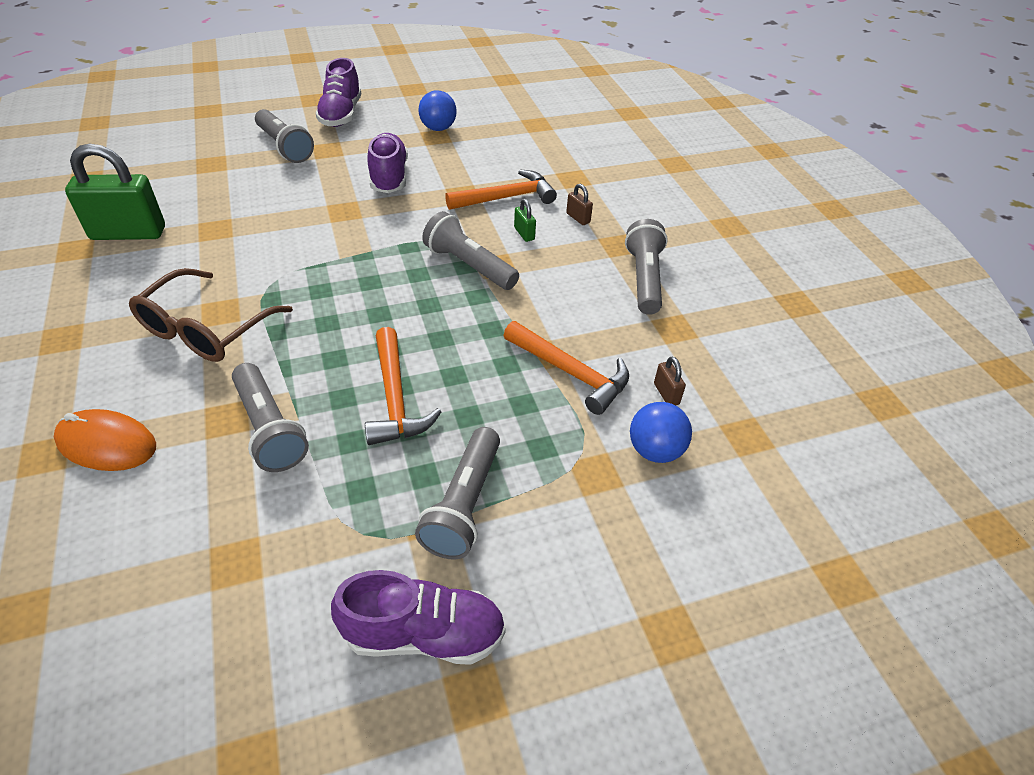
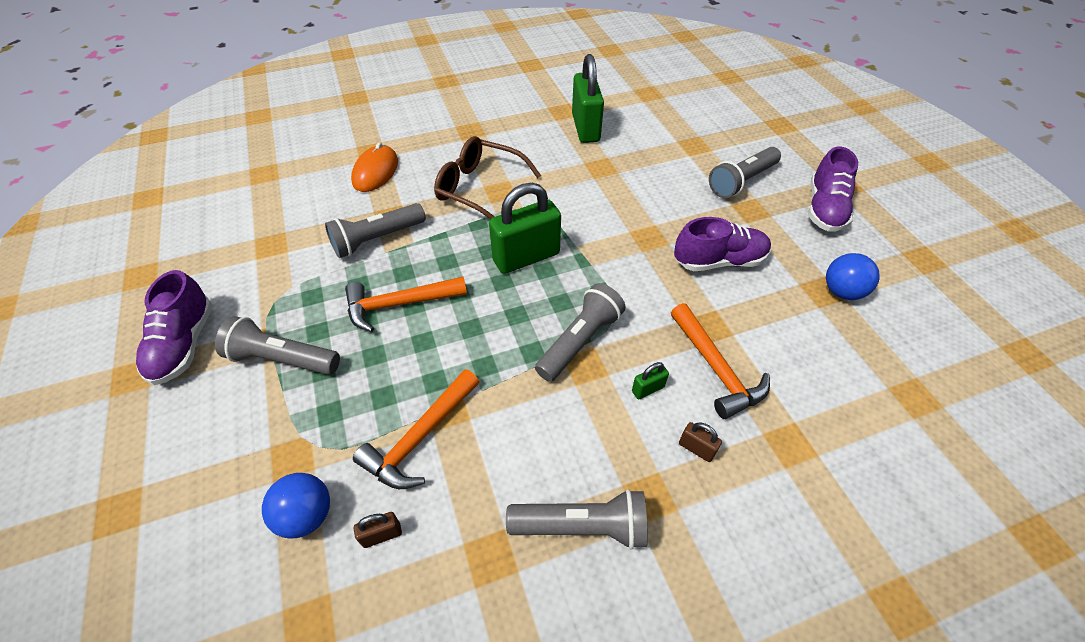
camera: 90 degrees right, 5 degrees up
(341, 115) = (824, 209): purple shoe -> purple shoe turned 75 degrees counterclockwise
(347, 294) = (526, 257): none -> green padlock
(578, 218) = (696, 448): brown padlock -> brown padlock turned 75 degrees clockwise

